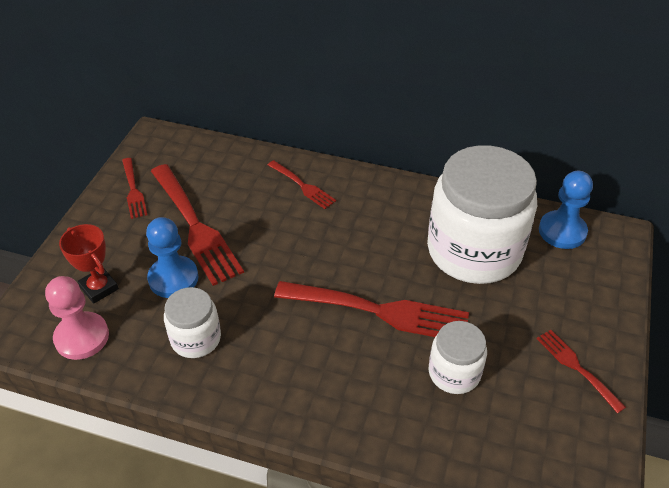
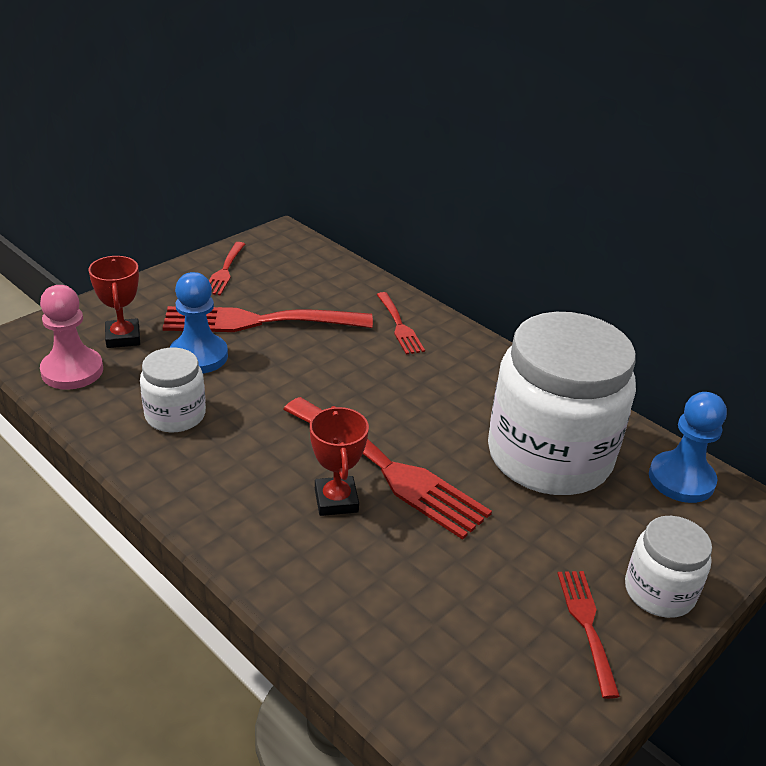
camera: 25 degrees right, 10 degrees down
(195, 227) = (258, 321): red fork -> red fork turned 90 degrees clockwise
(363, 353) = (336, 500): none -> red trophy
(454, 373) = (426, 563): white jar -> white jar (659, 591)

